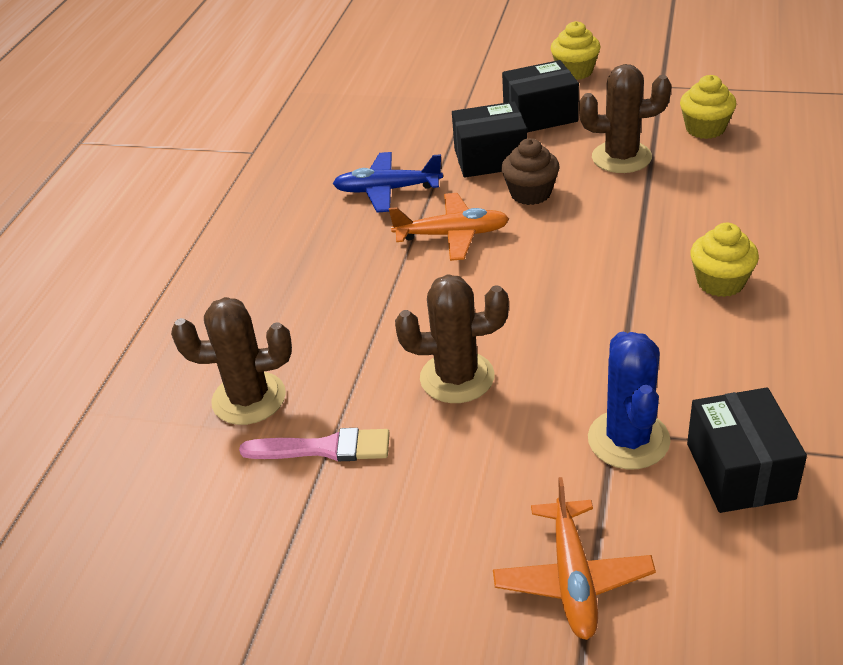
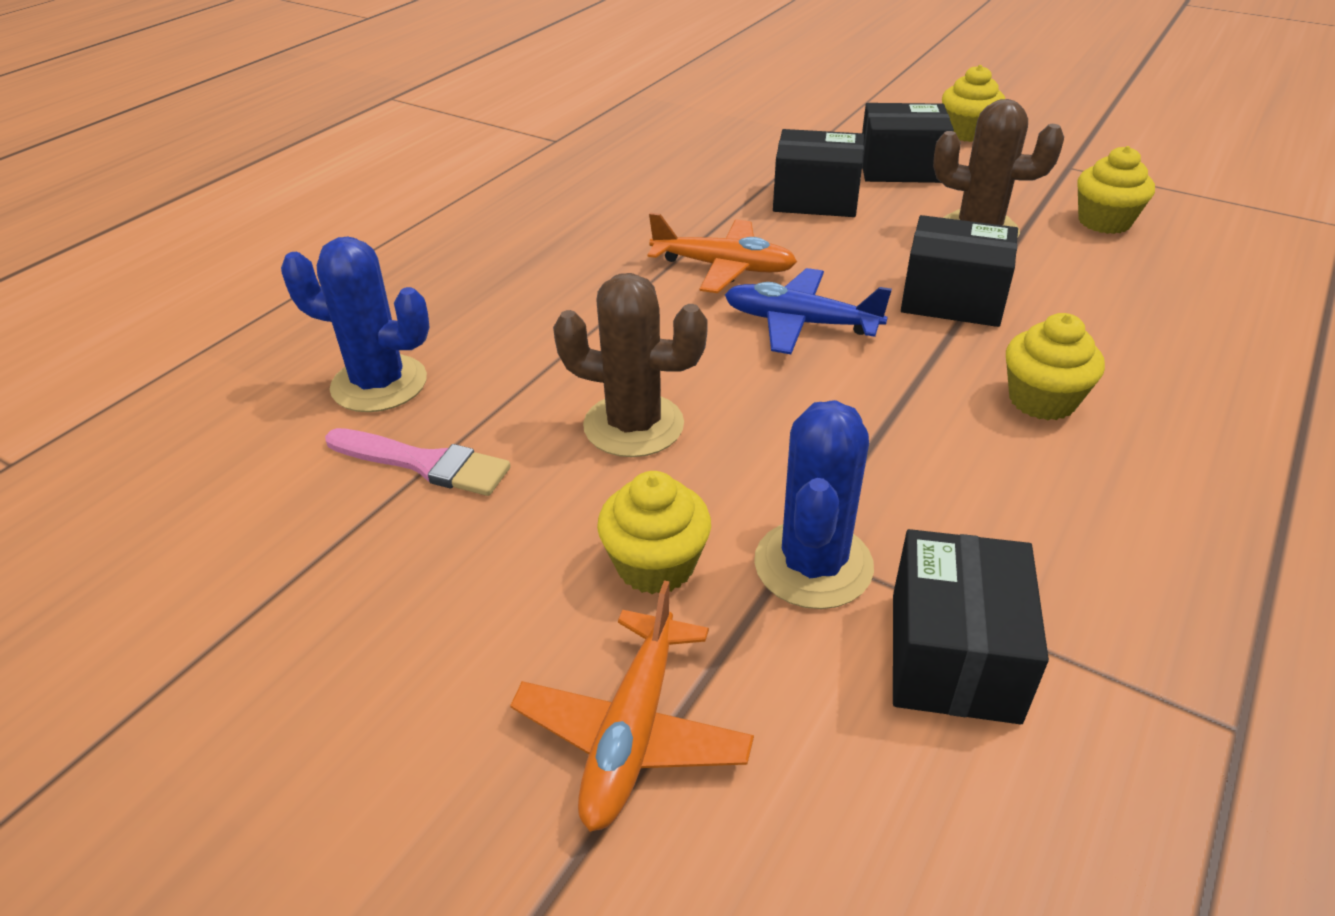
camera: 15 degrees right, 0 degrees up
(249, 398) = (379, 384): brown cactus -> blue cactus
(387, 190) = (676, 206): blue plane -> blue plane (800, 323)
(528, 471) = (655, 565): none -> yellow cupcake
(530, 193) = (843, 244): brown cupcake -> none
(628, 219) = (952, 299): none -> black box

